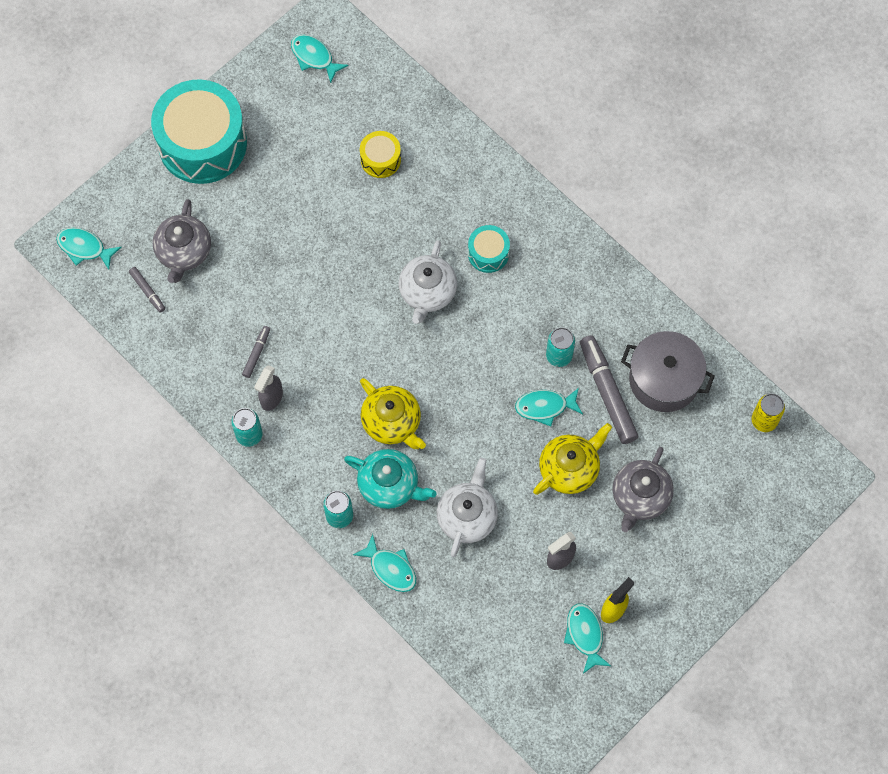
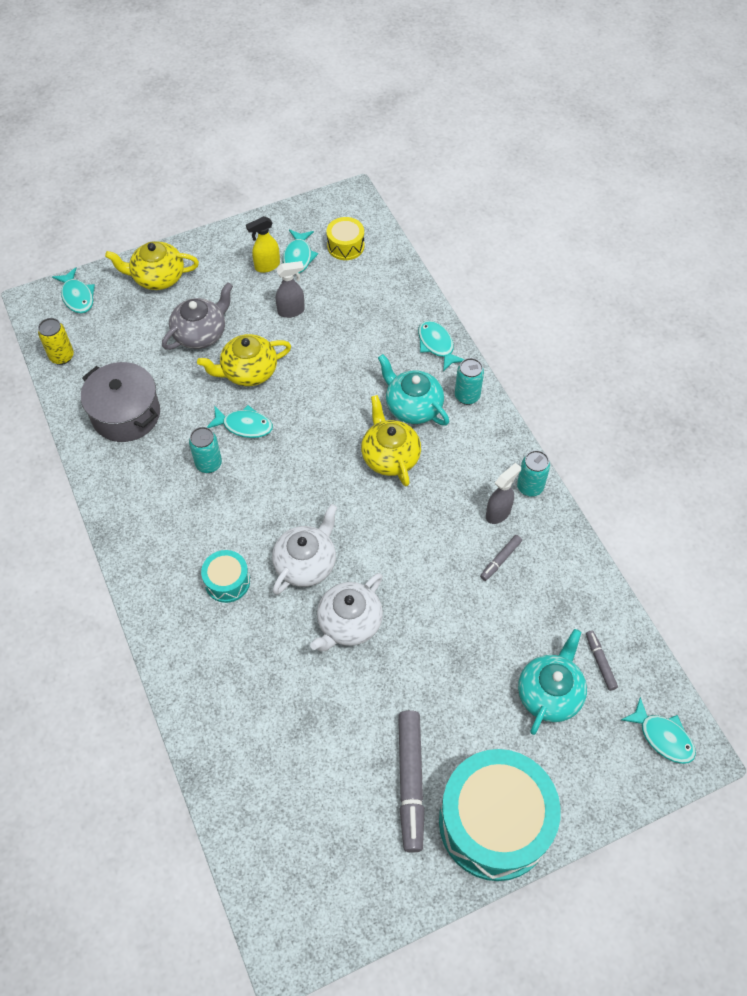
camera: 160 degrees left, 10 degrees down
(183, 252) = (550, 693): grey teapot -> turquoise teapot
(314, 57) = (321, 895): turquoise fish -> turquoise fish (77, 296)
(380, 159) = (294, 726): yellow drum -> yellow drum (345, 246)
(467, 516) = (354, 363): white teapot -> white teapot (348, 623)
(607, 392) = (182, 420): grey marker -> grey marker (410, 782)
(723, 552) = (157, 277): none -> yellow teapot

